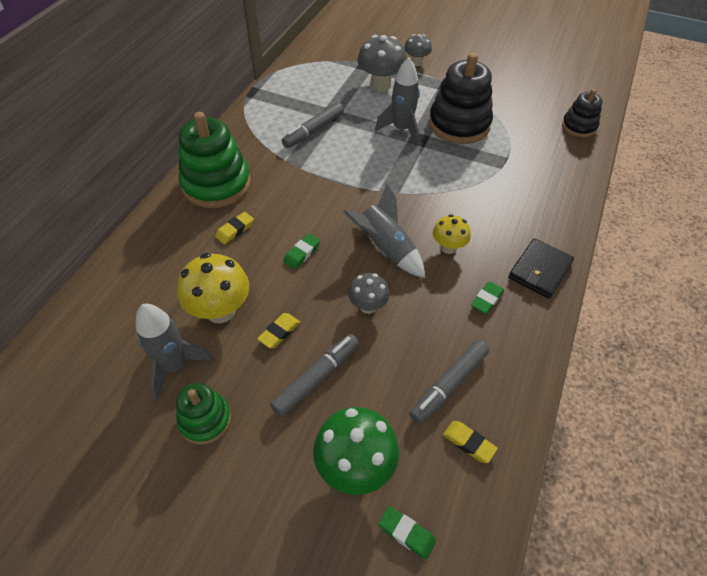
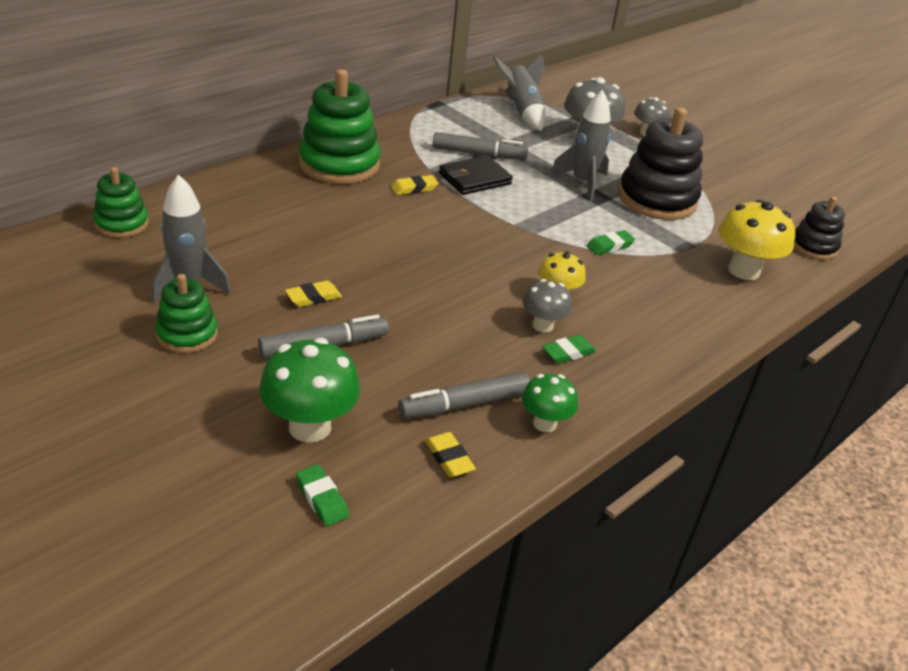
camera: 20 degrees right, 15 degrees down
(78, 326) = (122, 224): none -> green stacking toy
(220, 311) = (267, 260): yellow mushroom -> yellow mushroom (743, 270)
(235, 230) = (330, 205): yellow eraser -> yellow eraser (414, 188)
(302, 253) = (387, 246): green eraser -> green eraser (610, 246)
(313, 130) = (479, 154): grey marker -> grey marker turned 150 degrees counterclockwise
(368, 306) = (425, 311): grey mushroom -> grey mushroom (542, 325)
(386, 249) = (483, 273): grey rocket -> grey rocket (522, 111)
(510, 374) = (544, 423): none -> green mushroom
(539, 270) = (654, 352): black wallet -> black wallet (474, 179)

